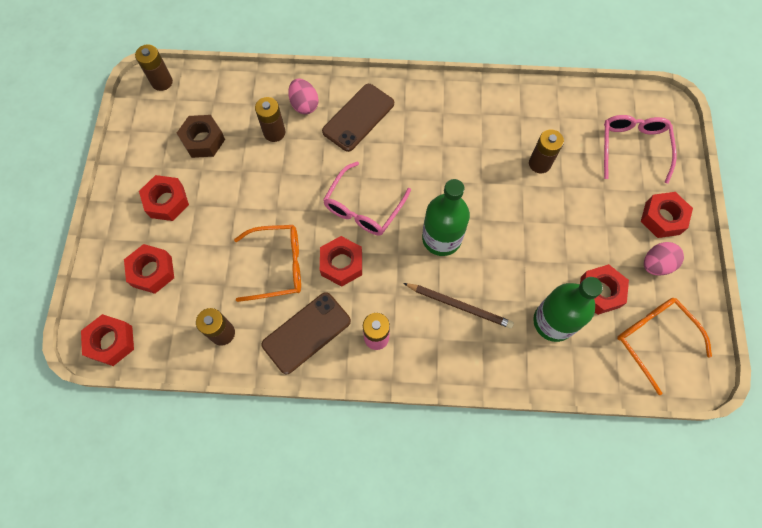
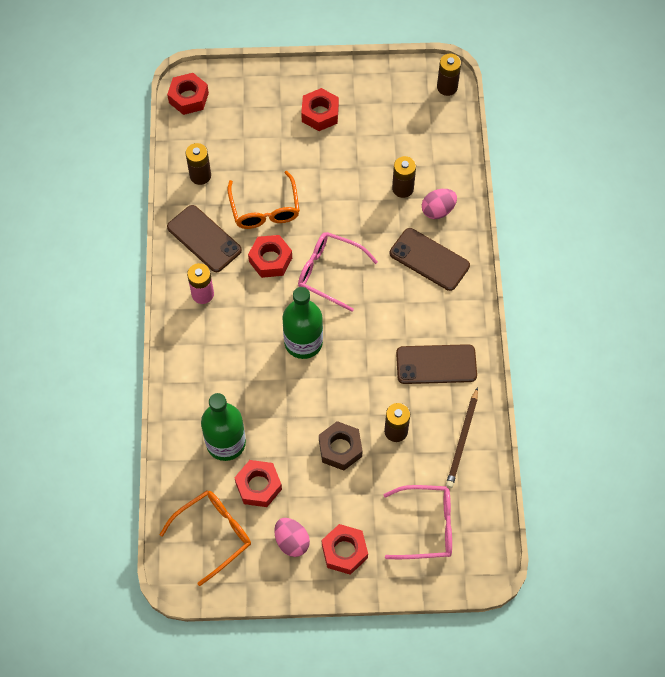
camera: 85 degrees right, 5 degrees down
(152, 271) = (252, 115): red nut -> none
(203, 140) = (386, 131): brown nut -> brown nut (340, 448)
(459, 305) = (236, 360): brown pencil -> brown pencil (462, 439)
(471, 123) = (436, 364): none -> brown phone

